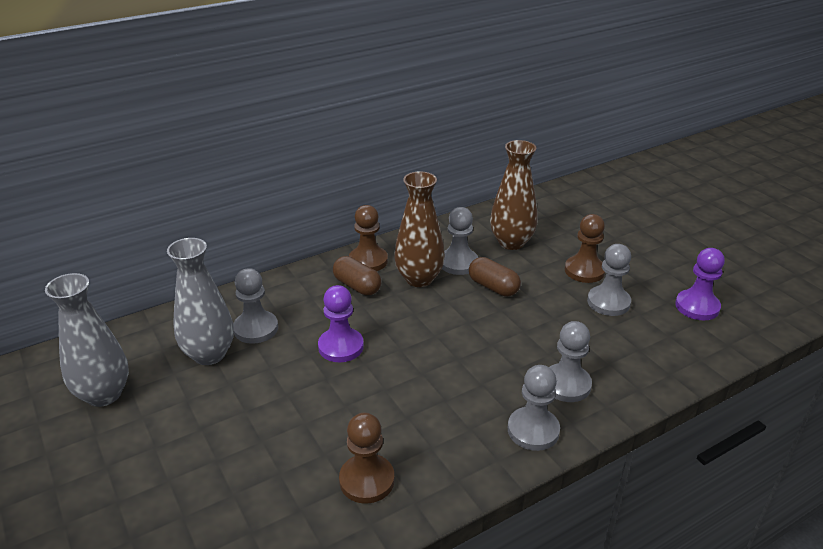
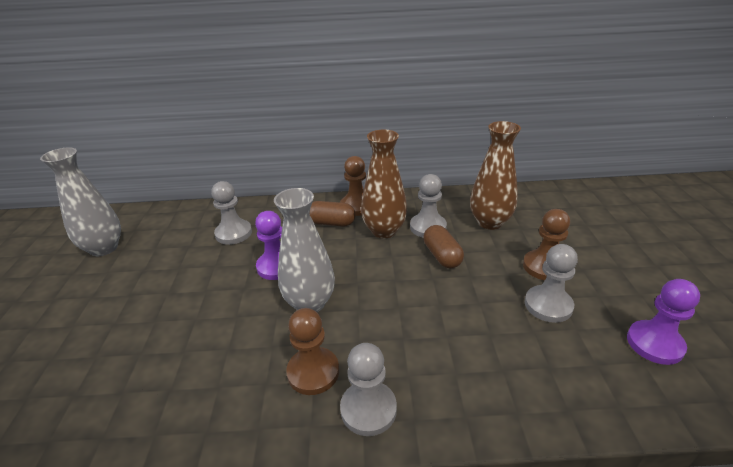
camera: 30 degrees right, 0 degrees up
(209, 354) = (188, 242): grey vase -> grey vase (310, 303)
(357, 286) = (331, 223): brown capsule -> brown capsule turned 60 degrees counterclockwise
(367, 480) = (189, 391): brown pawn -> brown pawn (313, 372)
(566, 384) = (439, 374): grey pawn -> none

